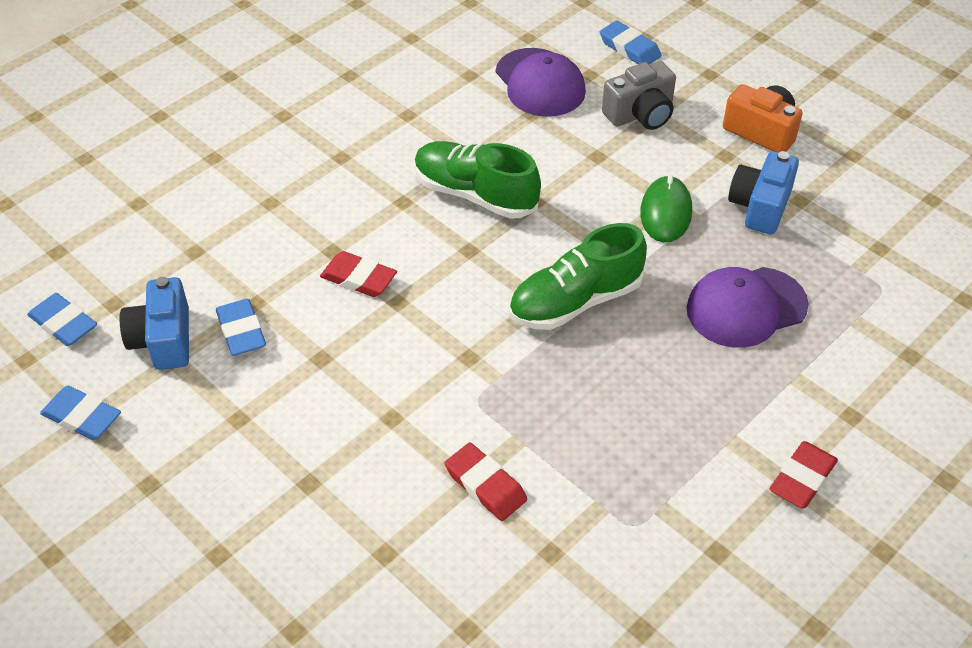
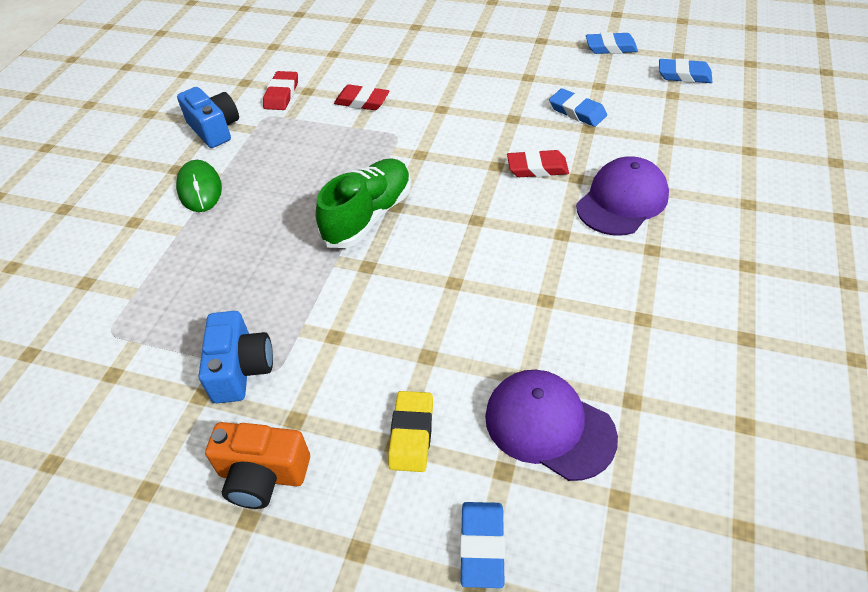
camera: 155 degrees right, 0 degrees up
(163, 340) = (617, 90): blue camera -> blue camera (214, 129)
(475, 194) = (509, 265): green shoe -> none
(629, 48) = (482, 546): blue eraser -> blue eraser turned 75 degrees clockwise
(640, 114) = (411, 434): grey camera -> yellow eraser
(665, 212) = (331, 322): green mouse -> green mouse (200, 189)
(746, 307) = (230, 266): purple cap -> purple cap (622, 201)
(802, 478) = (165, 173): red eraser -> red eraser (281, 94)

